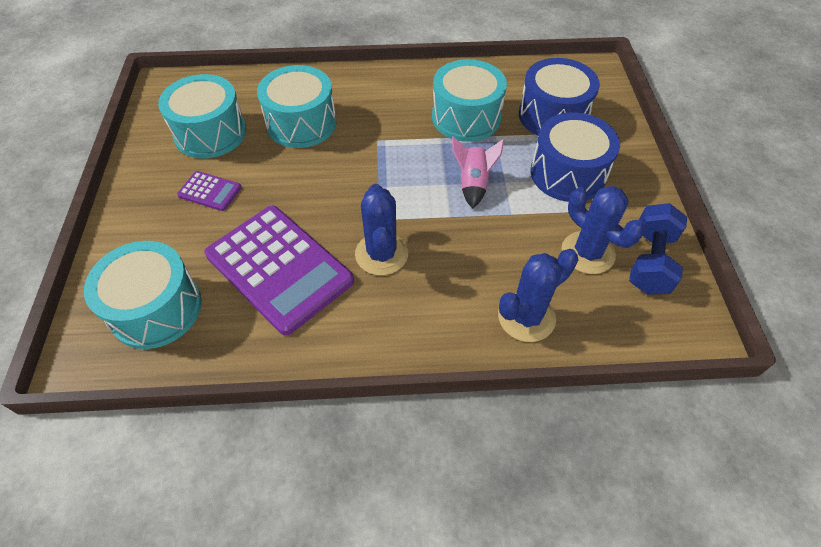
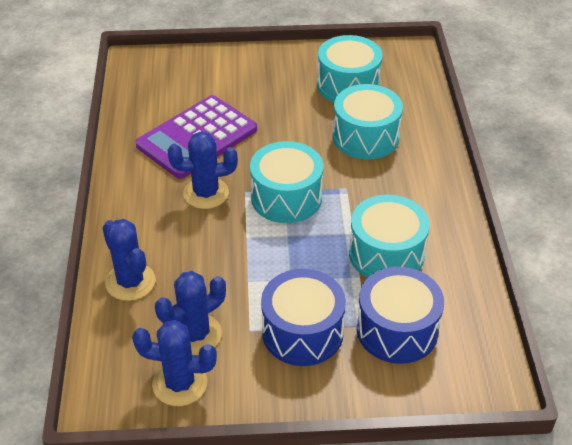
camera: 90 degrees right, 10 degrees down
(156, 309) = (167, 84): turquoise drum -> turquoise drum (286, 197)
(210, 191) = (278, 93): purple calculator -> none
(473, 184) = (287, 255): pink rocket -> none
(650, 262) = (180, 383): blue dumbbell -> blue cactus

